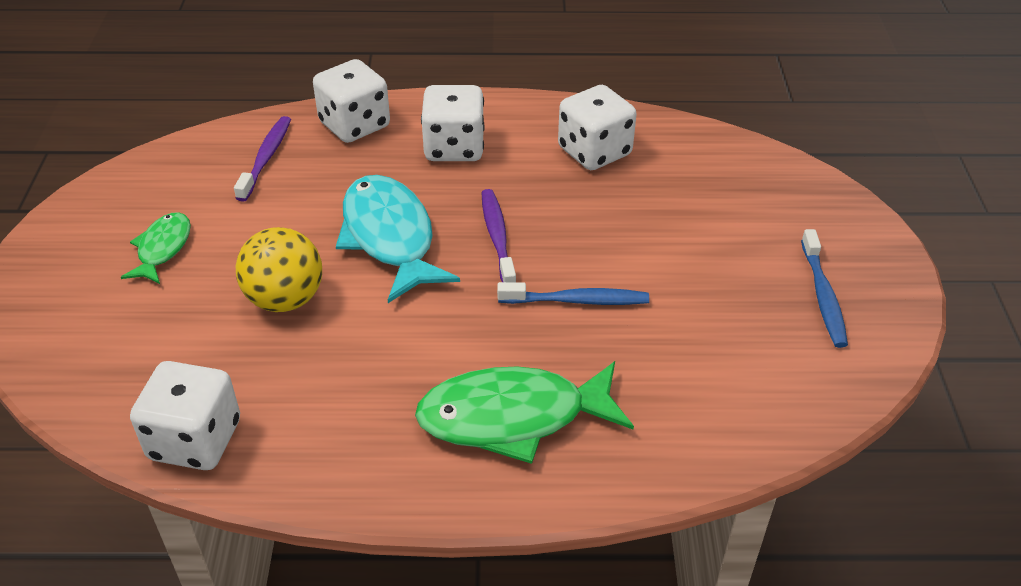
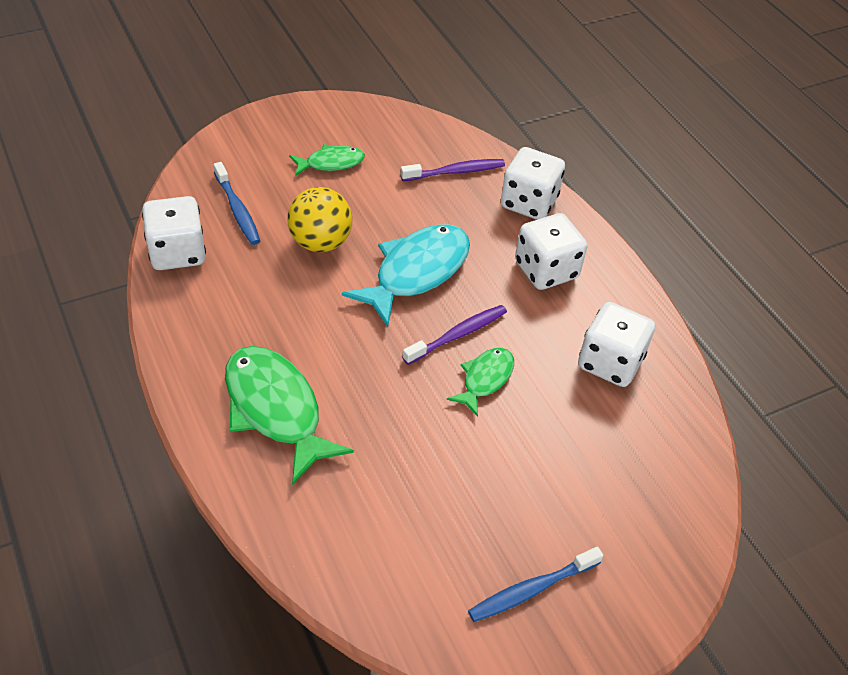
camera: 60 degrees right, 5 degrees up
(566, 239) = (485, 379): none -> green fish
(576, 300) = (417, 409): blue toothbrush -> blue toothbrush (237, 209)

